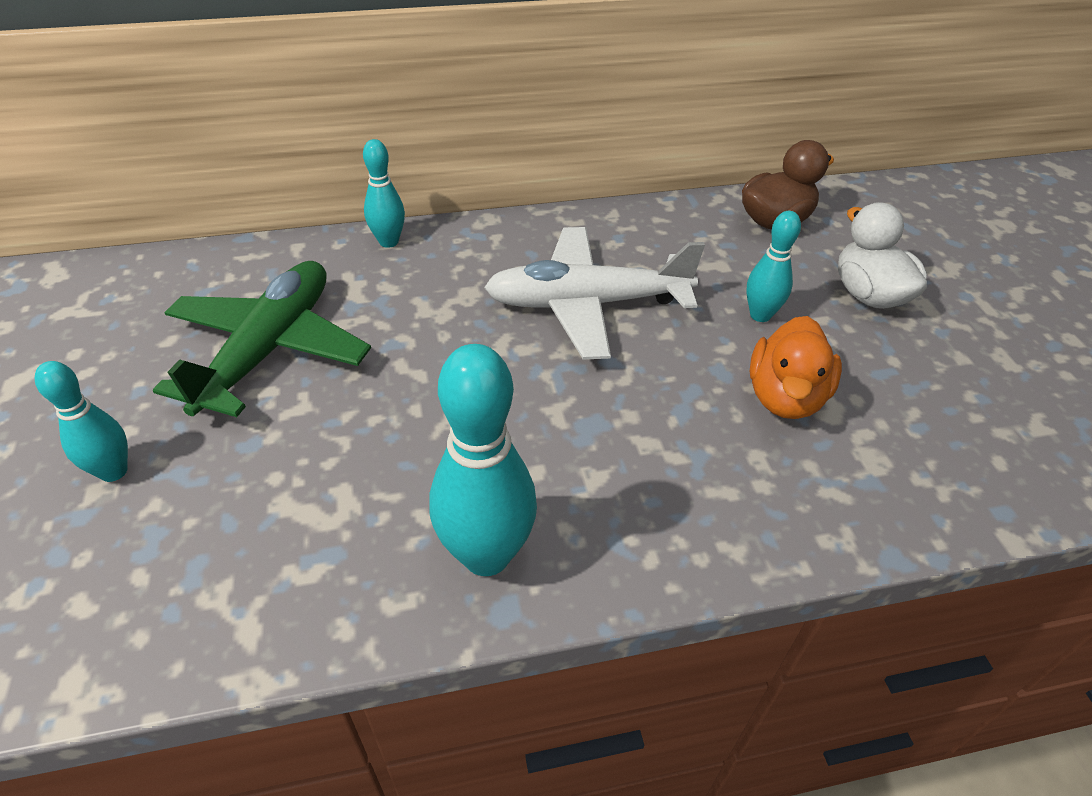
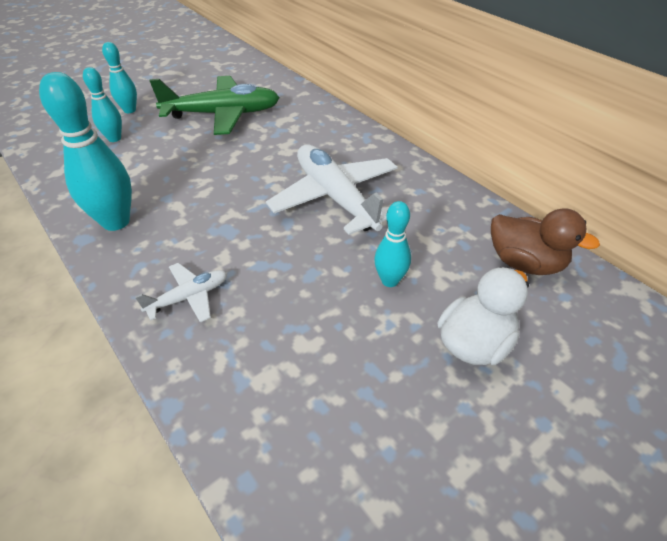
camera: 65 degrees right, 0 degrees up
(388, 242) = (332, 114): turquoise bowling pin -> turquoise bowling pin (114, 138)
(712, 498) = (189, 297): none -> white plane
(785, 397) = (305, 313): orange duck -> none

